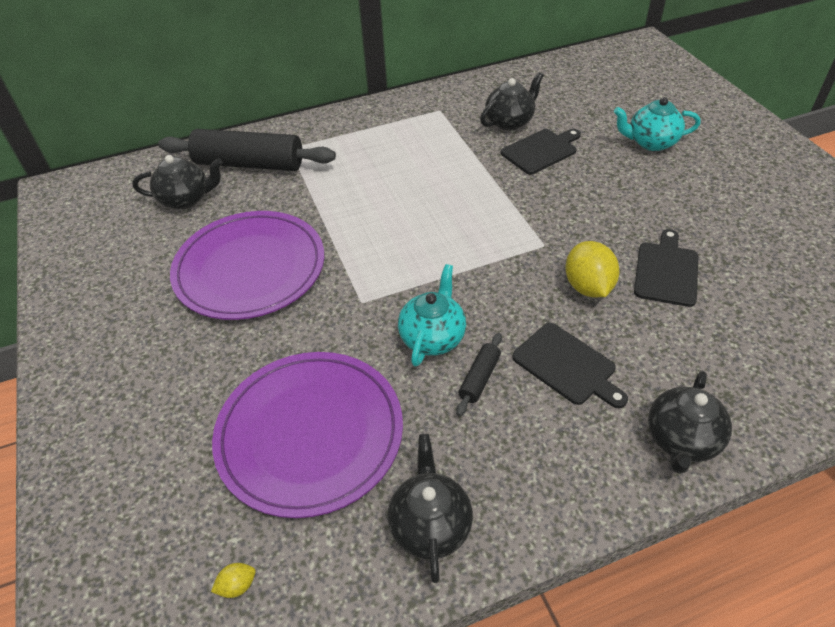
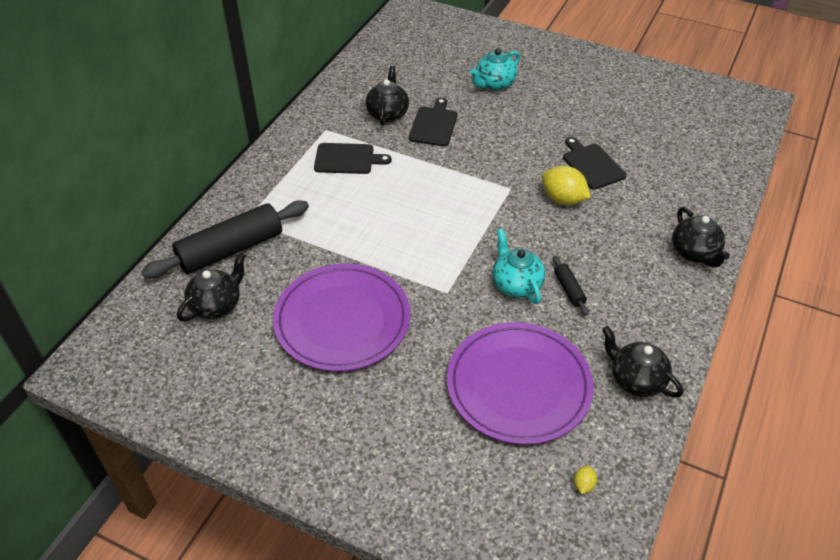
camera: 45 degrees left, 0 degrees up
(567, 365) = (603, 251): black cutting board -> black cutting board (347, 159)

